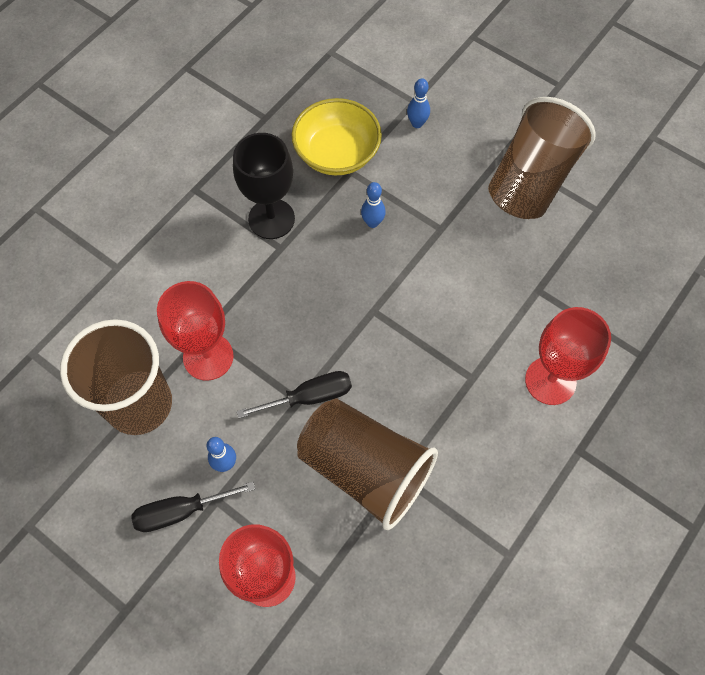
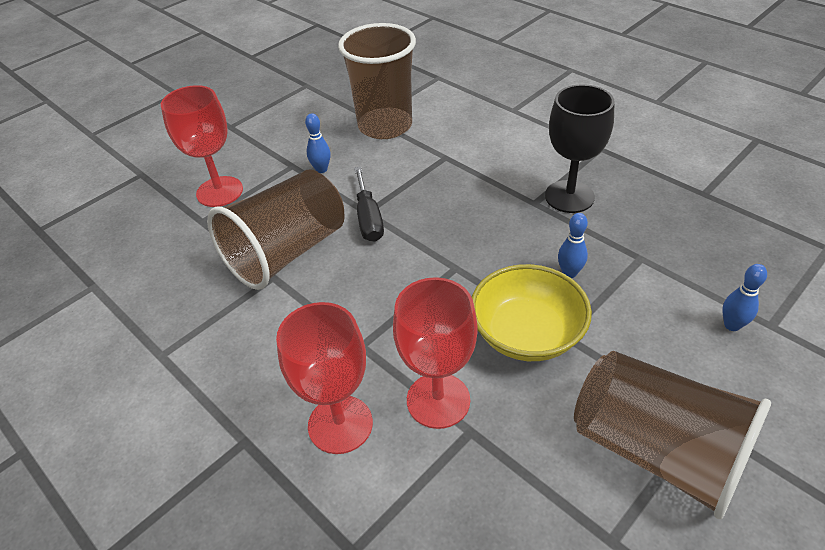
camera: 100 degrees right, 20 degrees down
(181, 511) = (290, 148): black screwdriver -> none
(208, 357) = (420, 159): red goblet -> red goblet (438, 400)
(337, 153) = (665, 247): yellow bowl -> yellow bowl (527, 334)

